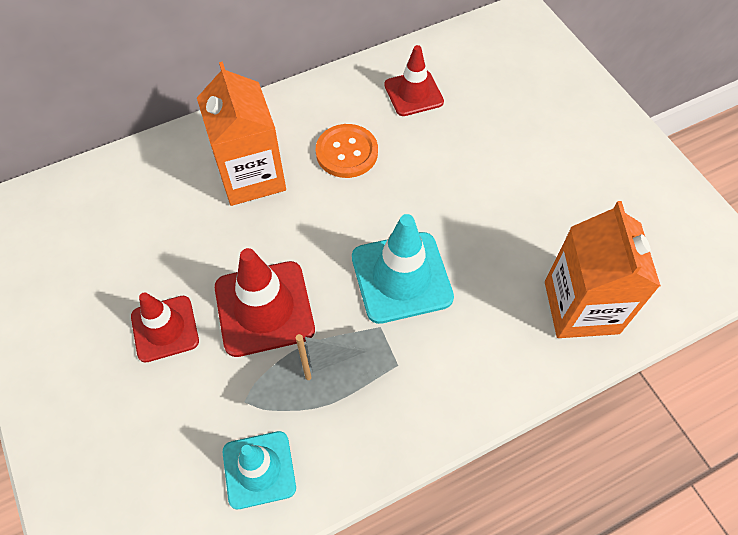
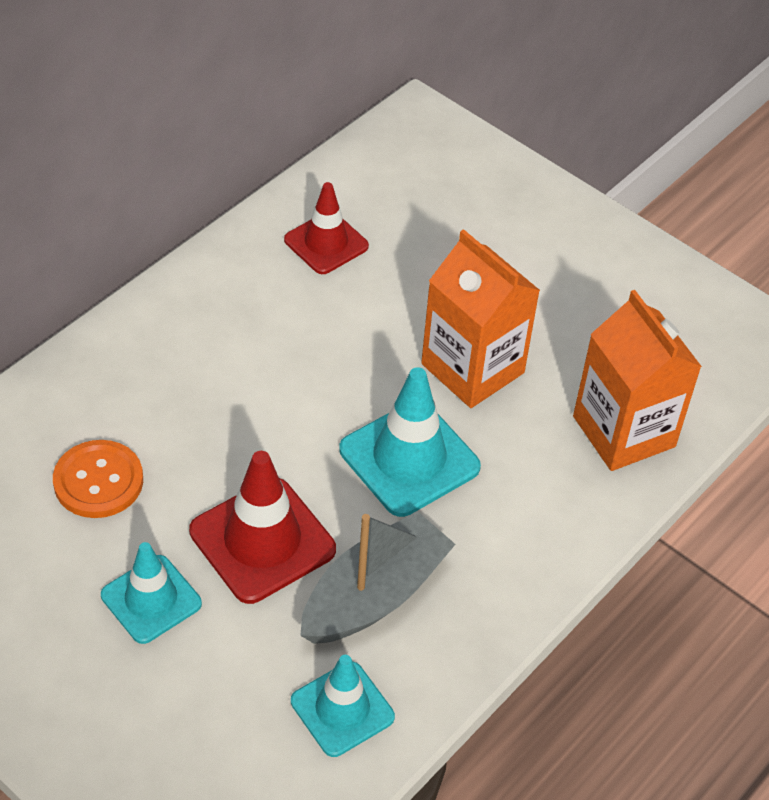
camera: 25 degrees left, 10 degrees down
(165, 329) = (151, 599): red traffic cone -> turquoise traffic cone
(251, 176) = (169, 396): orange carton -> orange carton (472, 368)
(347, 152) = (276, 335): orange button -> orange button (98, 481)

